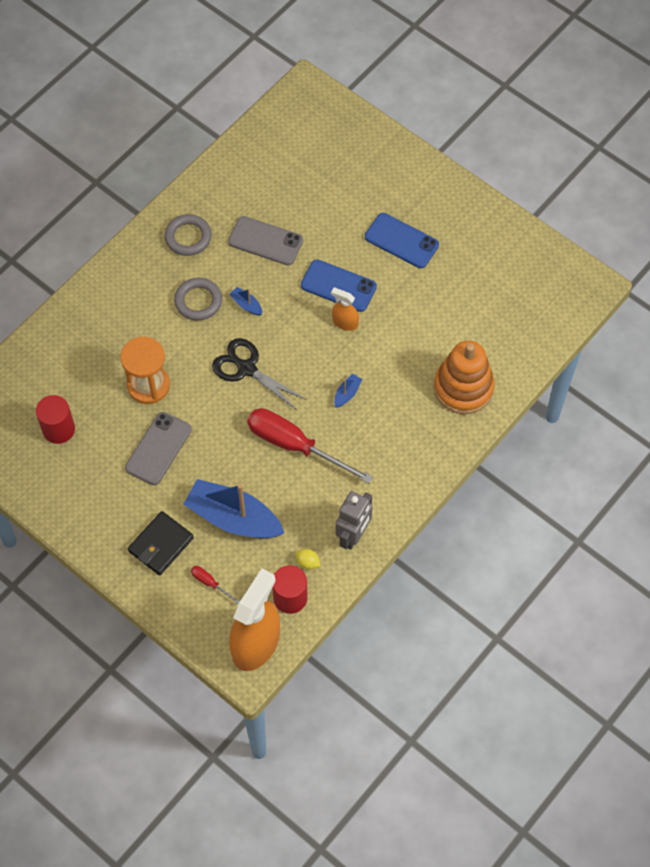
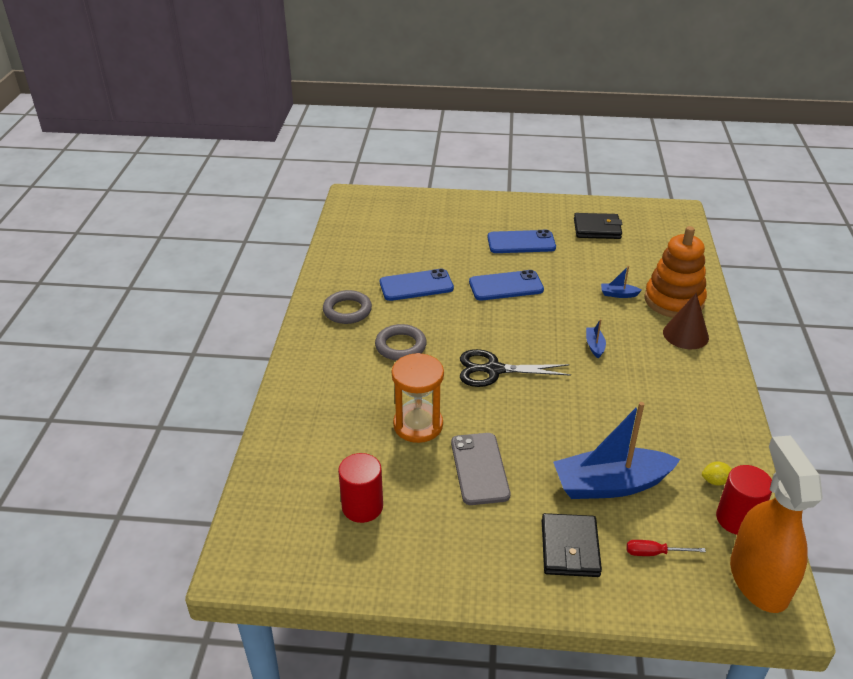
camera: 35 degrees left, 25 degrees down
(246, 305) = (445, 329): blue boat -> blue boat (618, 294)
(265, 241) = (416, 286): grey phone -> blue phone
(295, 445) = (597, 401): red screwdriver -> none
(345, 322) = (537, 304): orange spray bottle -> none
(353, 535) = (724, 438): grey robot -> none
(432, 428) = (685, 334): none -> brown cone
(488, 264) = (597, 229): none -> black wallet

